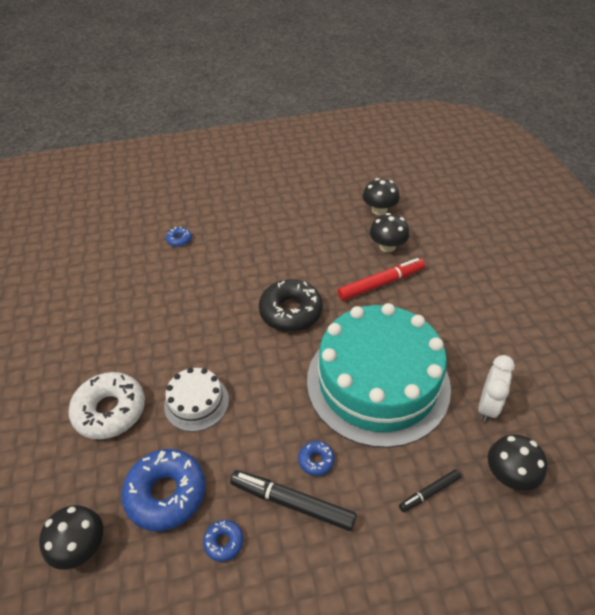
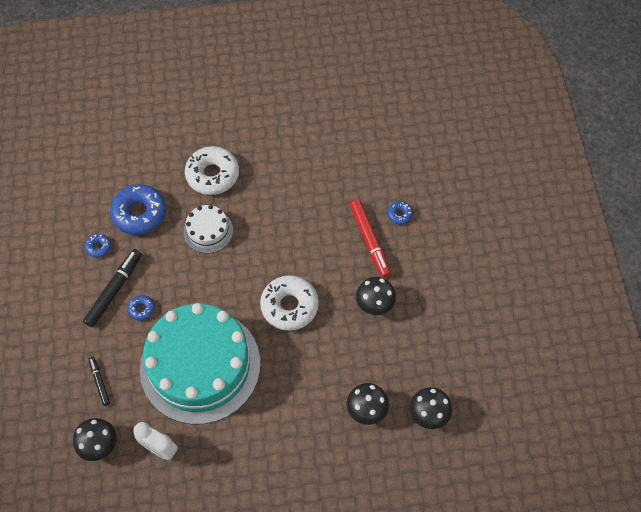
camera: 95 degrees right, 15 degrees up
(81, 546) = (116, 169): black mushroom -> black mushroom (374, 304)
(291, 312) = (289, 306): black donut -> white donut
(381, 283) = (313, 392): red marker -> red marker (369, 241)

